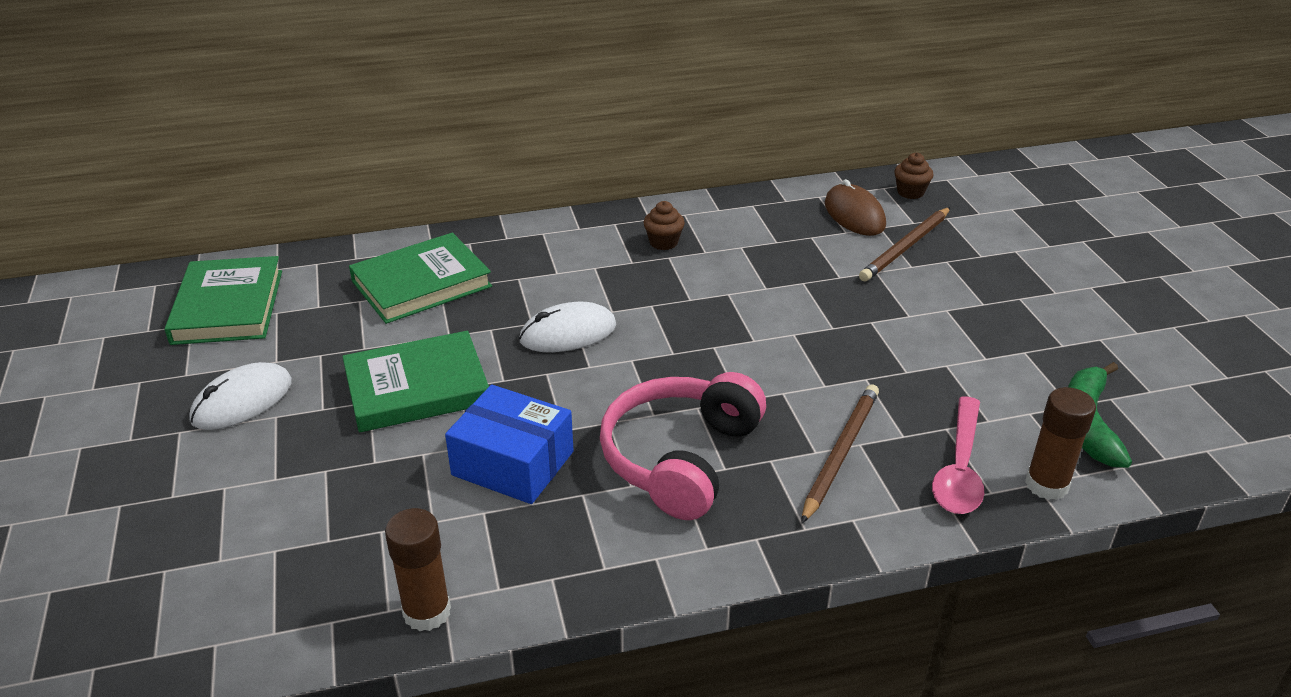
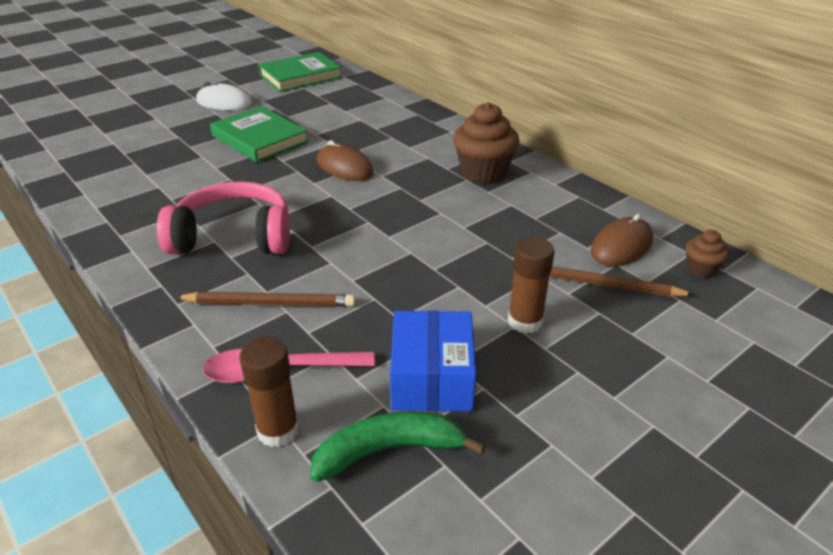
camera: 65 degrees right, 0 degrees up
(421, 283) = (361, 113): green book -> none
(427, 612) = (74, 192): brown glue stick -> brown glue stick (525, 321)
(513, 463) = (204, 183): blue box -> blue box (432, 378)
(568, 333) = (344, 167): white mouse -> brown mouse
(663, 242) = (483, 173): brown cupcake -> brown cupcake, size x1.95

